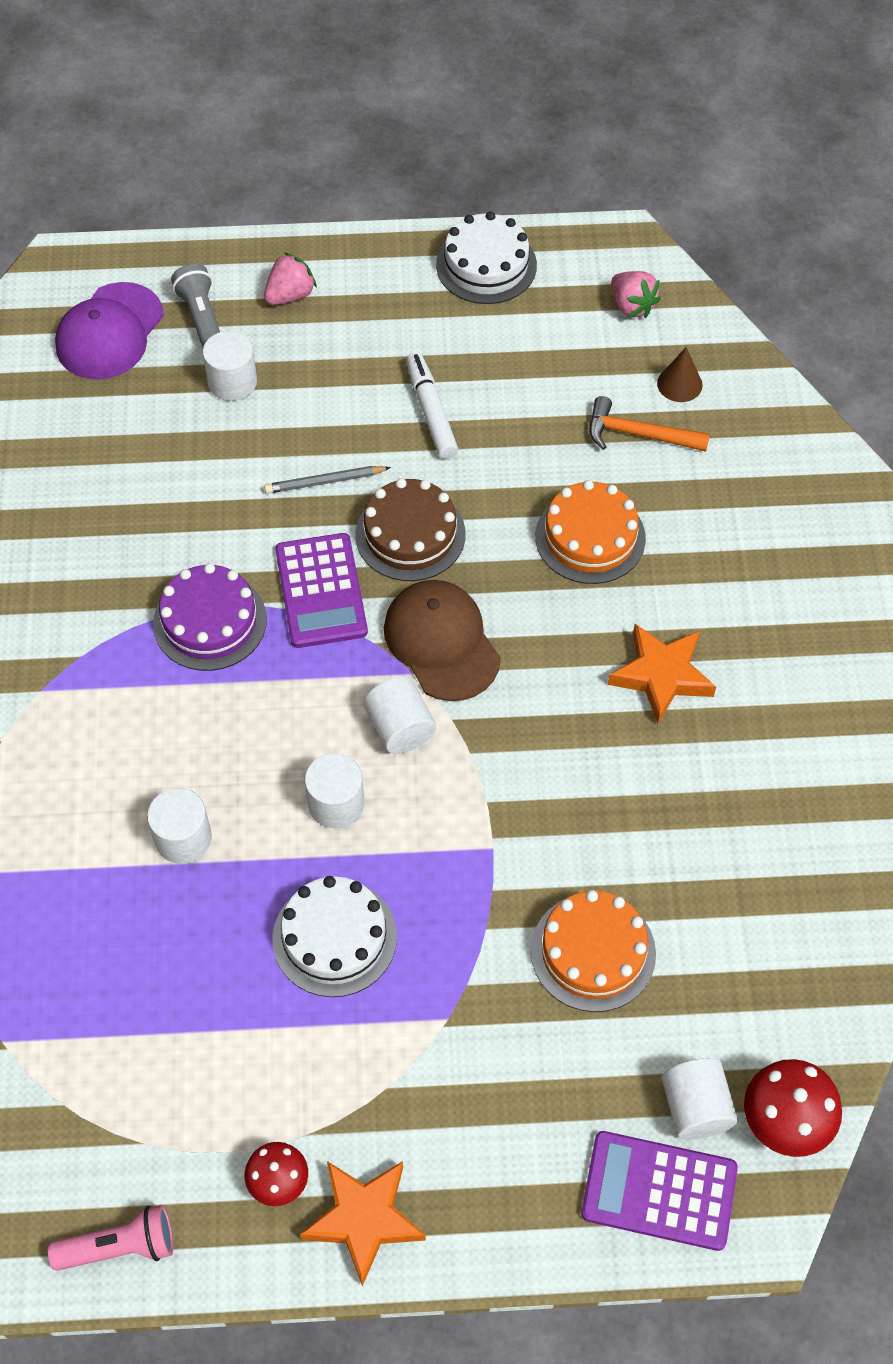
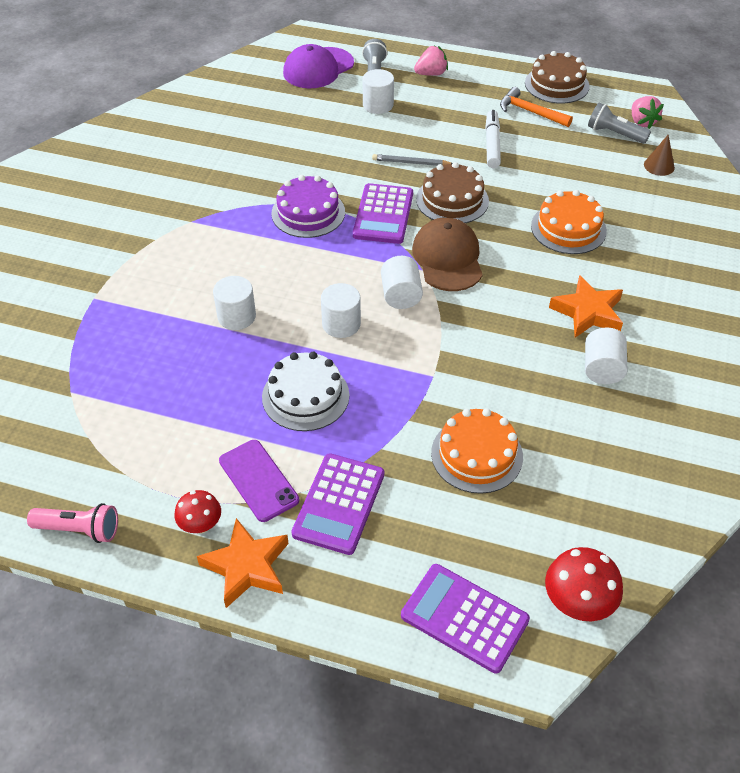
camera: 20 degrees right, 10 degrees down
(326, 1089) = (258, 480): none -> purple phone
(444, 1087) = (339, 504): none -> purple calculator
(486, 265) = (557, 84): white cake -> brown cake
(600, 340) = (614, 134): none -> grey flashlight
(639, 434) = (622, 185): orange hammer -> orange hammer (530, 112)
(695, 1107) = (513, 573): white cylinder -> white cylinder (602, 369)

